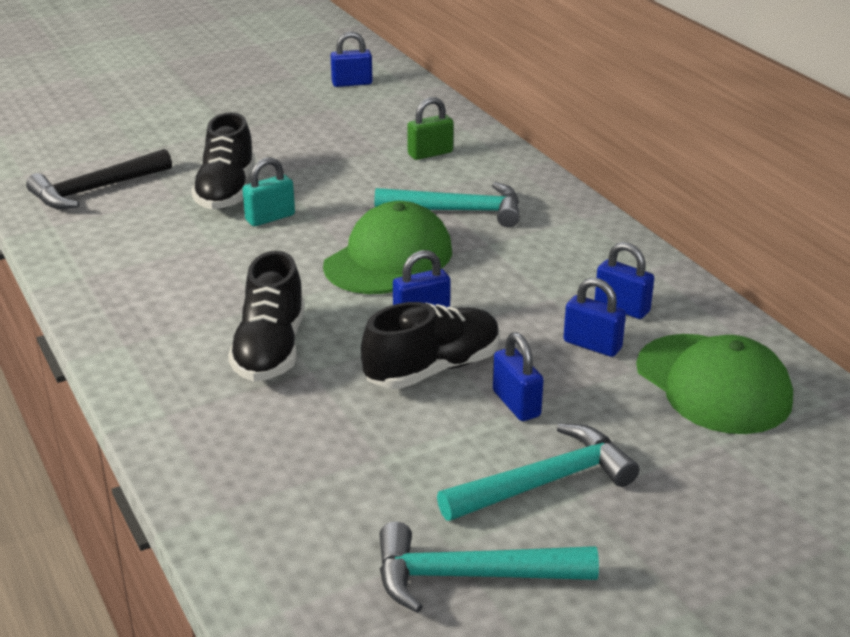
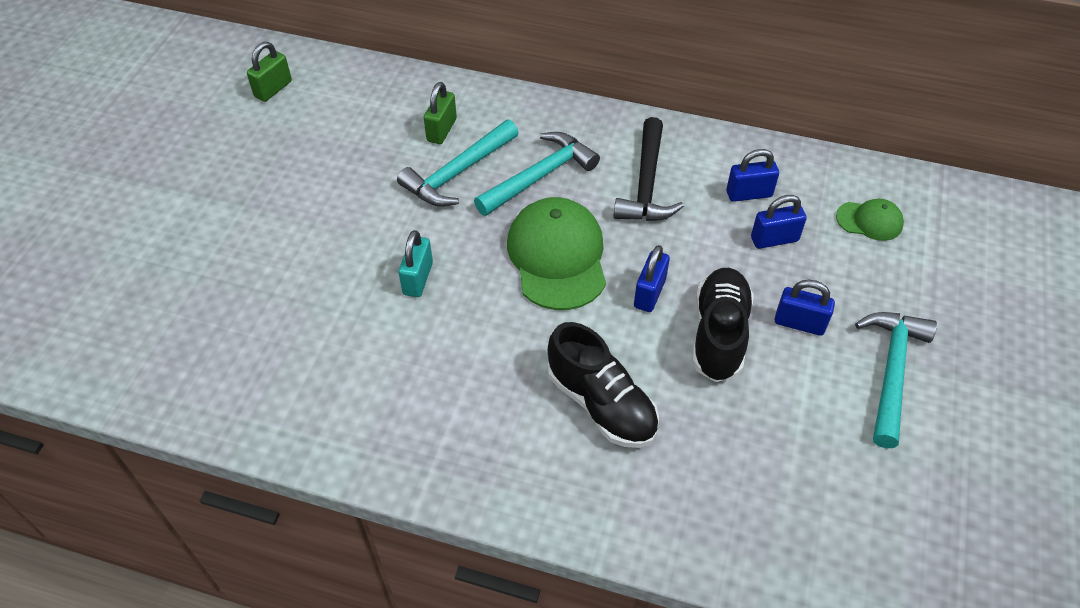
camera: 45 degrees left, 20 degrees up
(95, 189) = (227, 353): black hammer -> black hammer (646, 184)
(226, 191) = (343, 276): black shoe -> none
(352, 83) = (273, 89): blue padlock -> green padlock
(470, 576) = (949, 476): turquoise hammer -> turquoise hammer (458, 173)
(713, 384) = (869, 221): green cap -> green cap, size x0.51

